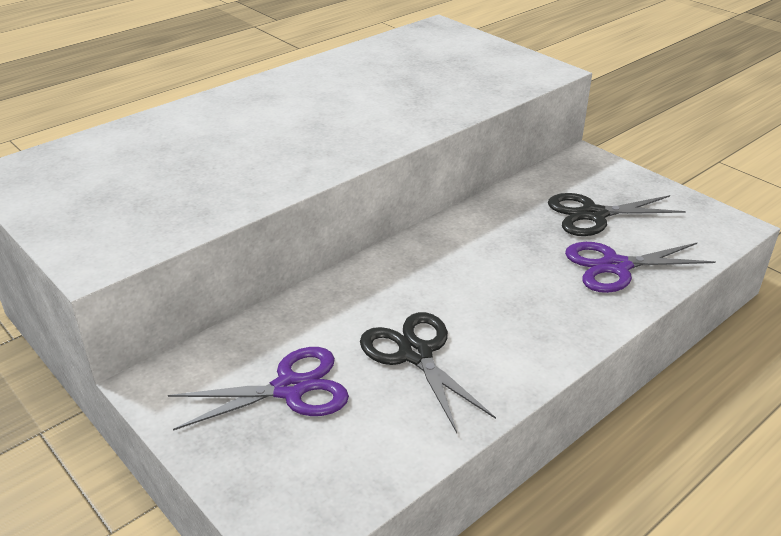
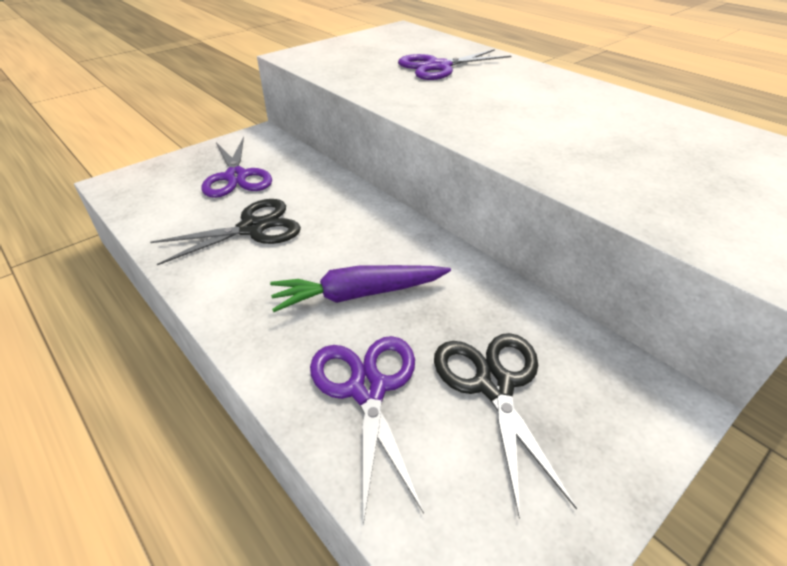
camera: 90 degrees right, 5 degrees up
(192, 150) = (438, 67): none -> purple scissors
(515, 274) = (358, 294): none -> purple carrot

